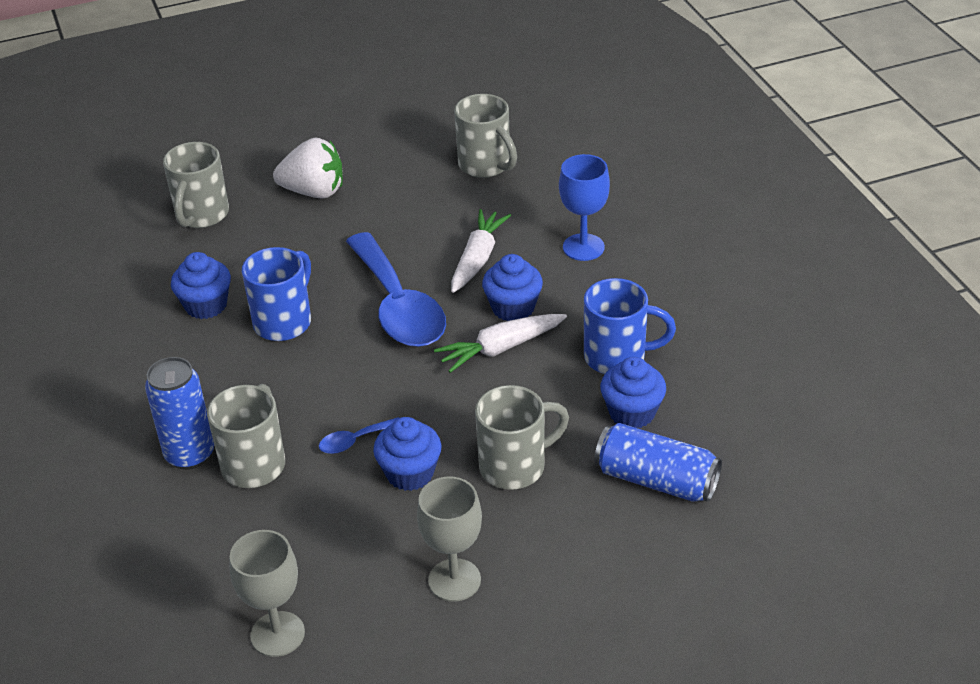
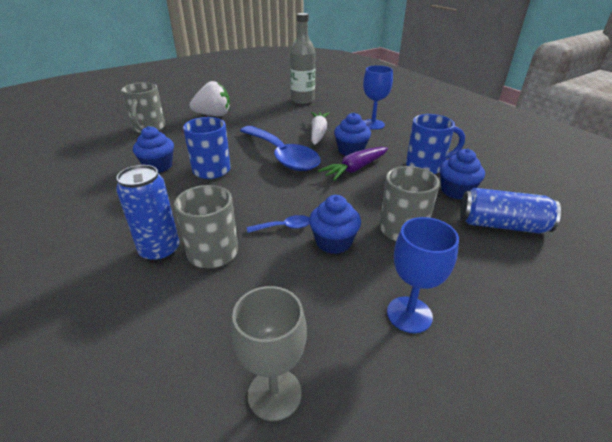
camera: 15 degrees left, 5 degrees down
(354, 441) = (284, 227): blue spoon -> blue spoon turned 150 degrees counterclockwise
(454, 580) = (409, 314): grey goblet -> blue goblet
(485, 165) = (302, 100): grey mug -> grey bottle
(501, 348) = (355, 169): white carrot -> purple carrot

